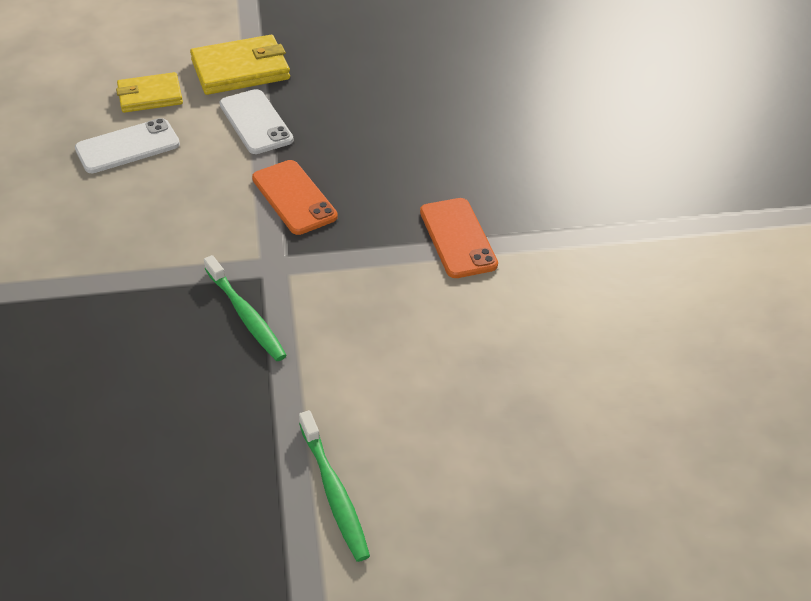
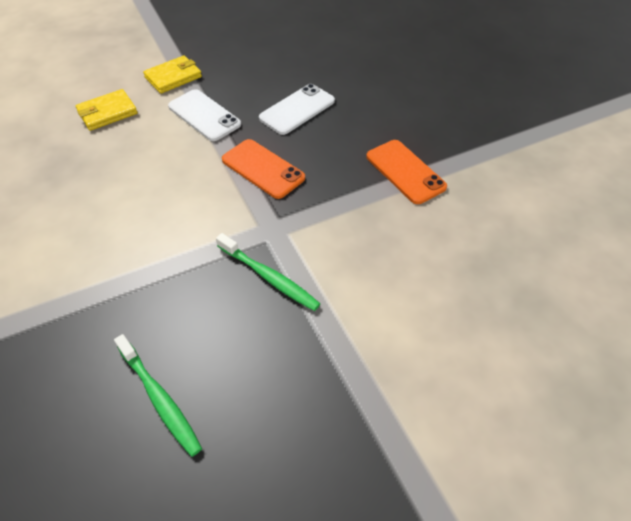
camera: 15 degrees left, 5 degrees up
(128, 146) = (106, 158): white phone -> white phone (297, 109)
(241, 69) = (173, 77): yellow wallet -> yellow wallet, size x0.66
(334, 492) = (416, 415): green toothbrush -> green toothbrush (159, 399)

